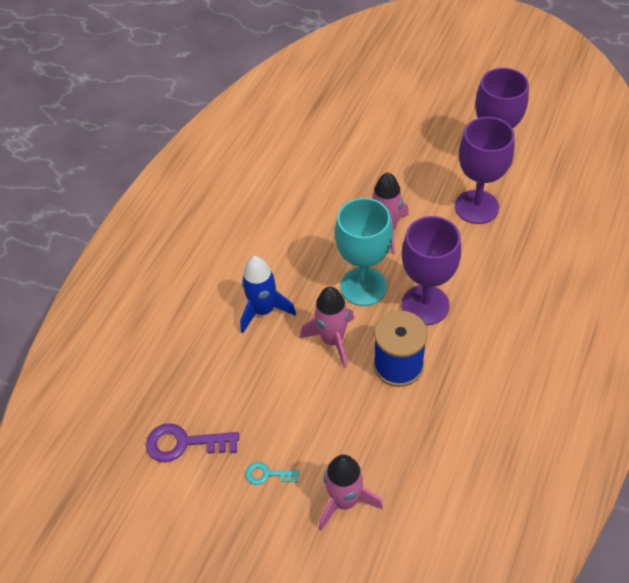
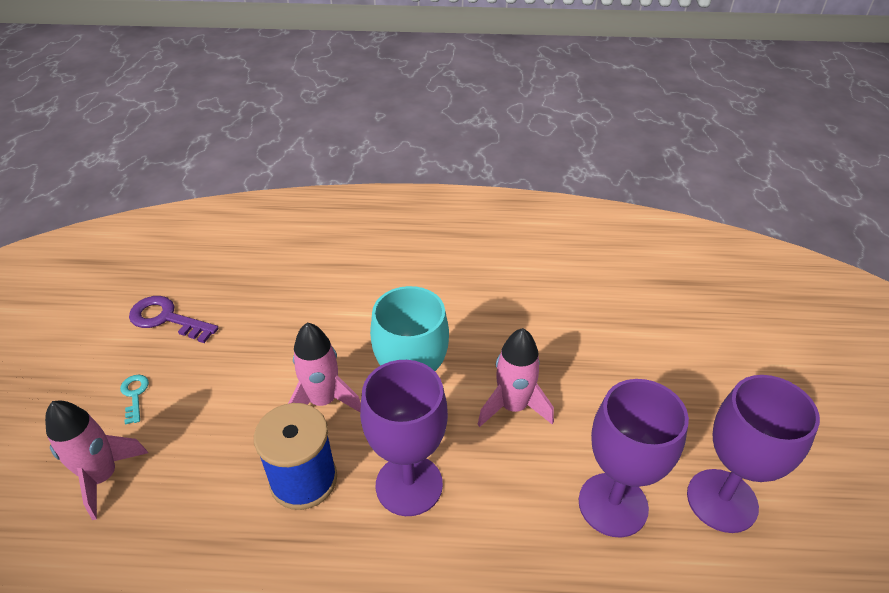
camera: 65 degrees right, 10 degrees down
(184, 443) = (167, 319): purple key -> purple key turned 45 degrees counterclockwise
(263, 310) = (346, 328): blue rocket -> none

